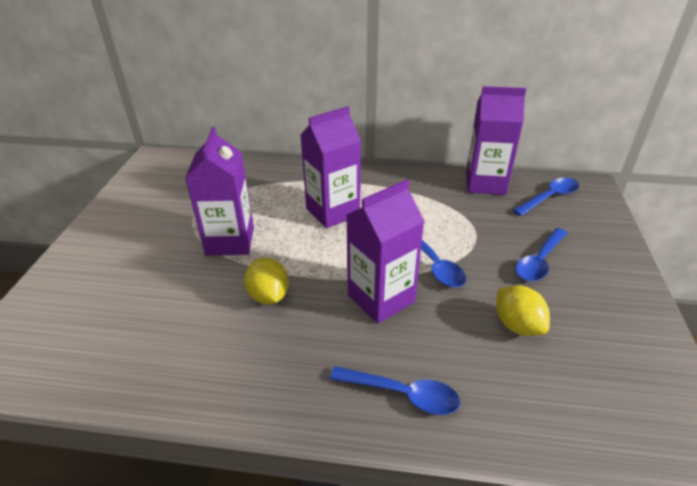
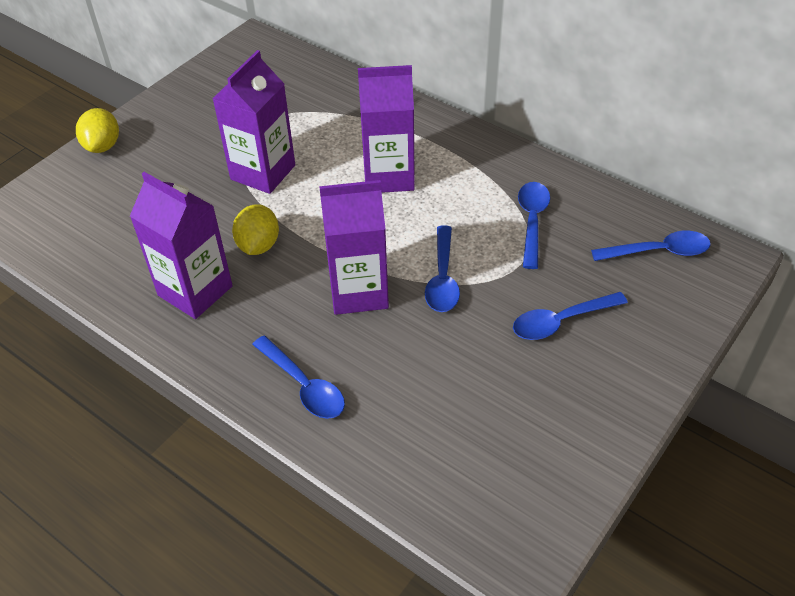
camera: 30 degrees right, 10 degrees up
(457, 207) = (532, 221): none -> blue spoon
(485, 183) = (596, 203): purple carton -> purple carton (195, 291)
(517, 325) = (467, 375): yellow lemon -> yellow lemon (103, 146)

